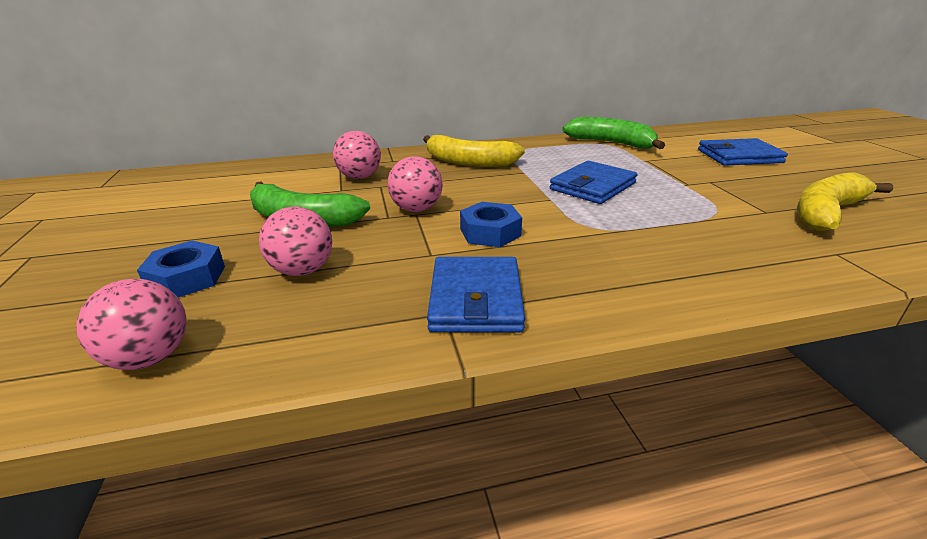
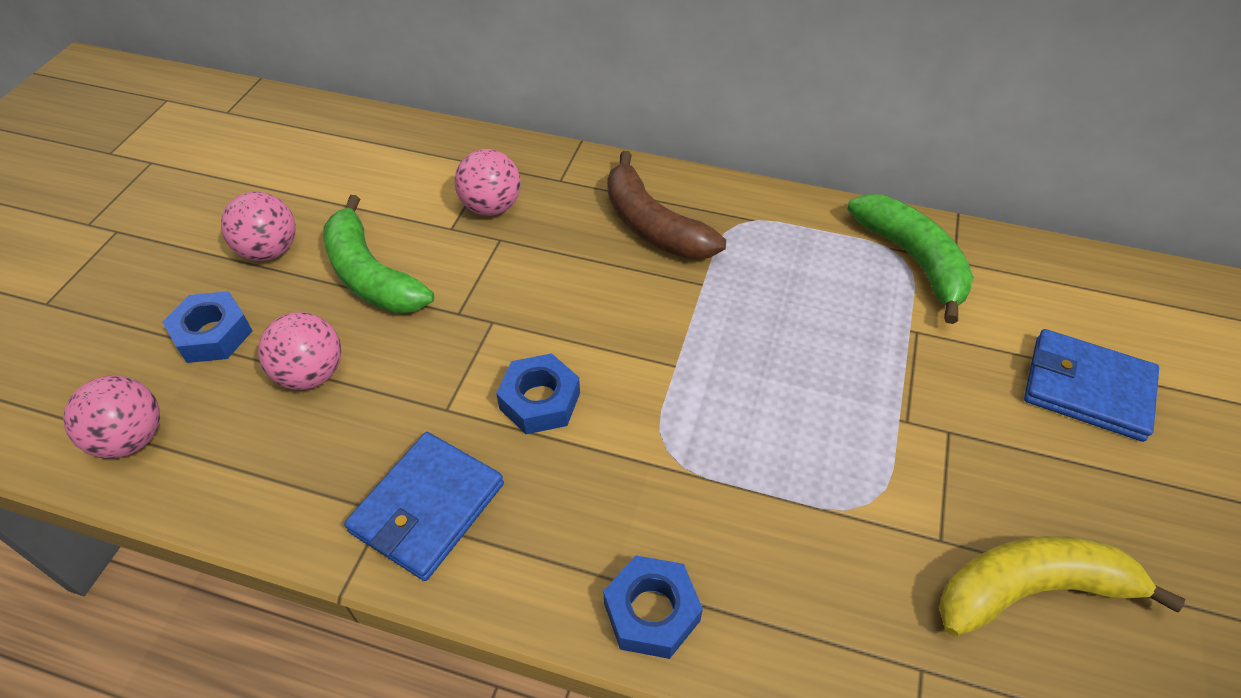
camera: 30 degrees right, 20 degrees up
(416, 209) = (500, 312): pink ball -> pink ball (270, 251)
(468, 162) = (653, 225): yellow banana -> brown banana
(592, 186) = (760, 362): blue wallet -> none
(683, 287) = (651, 612): none -> blue nut

